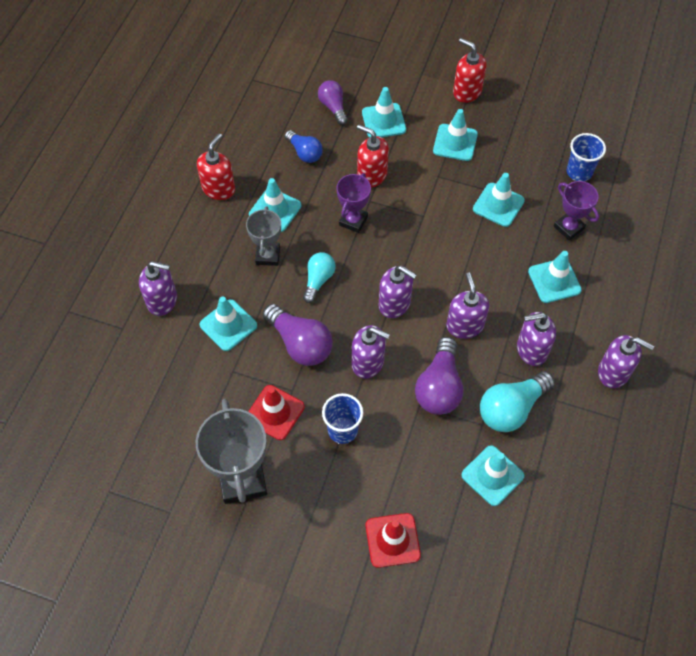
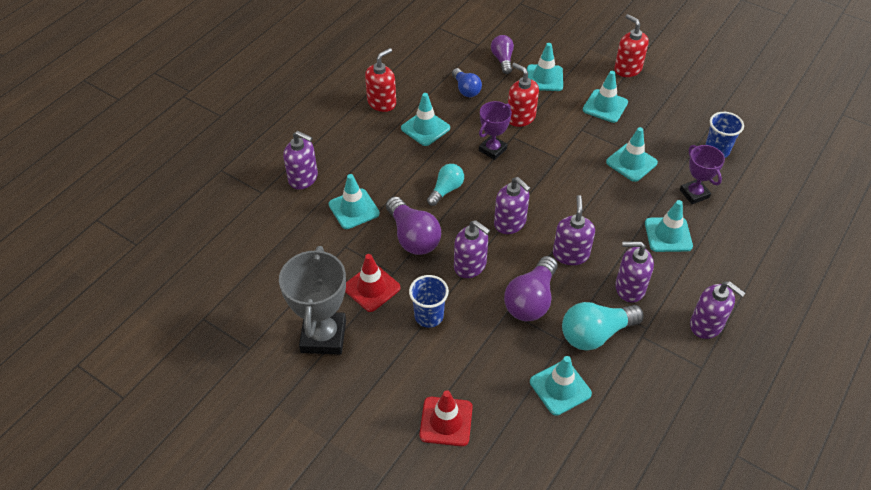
camera: 15 degrees right, 10 degrees down
(267, 255) = (407, 162): grey trophy -> none

